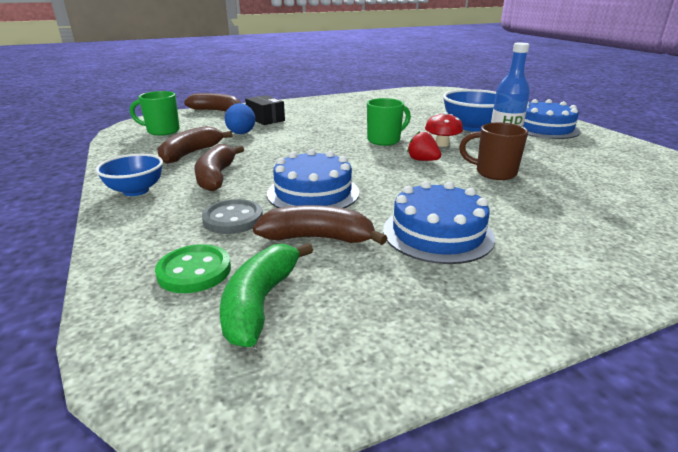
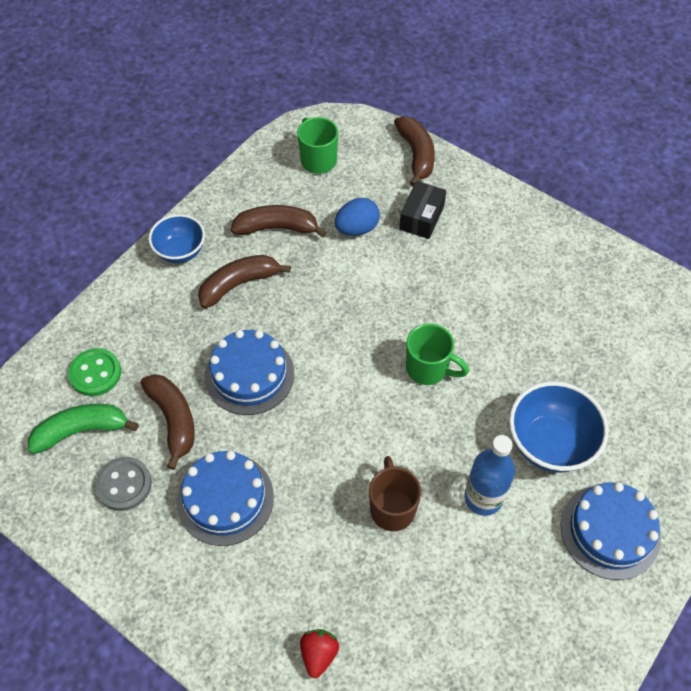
camera: 60 degrees right, 30 degrees up
(233, 219) = (172, 348): grey button -> grey button (124, 484)
(422, 160) = (387, 430): red strawberry -> red strawberry (318, 654)
(442, 144) = (454, 430): red mushroom -> none

